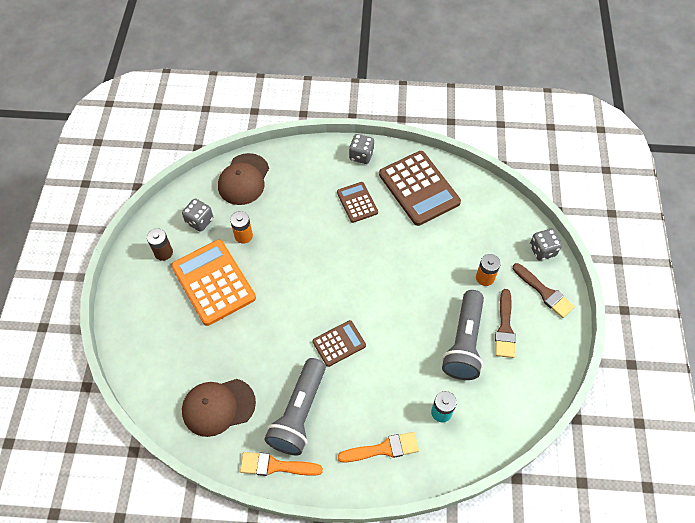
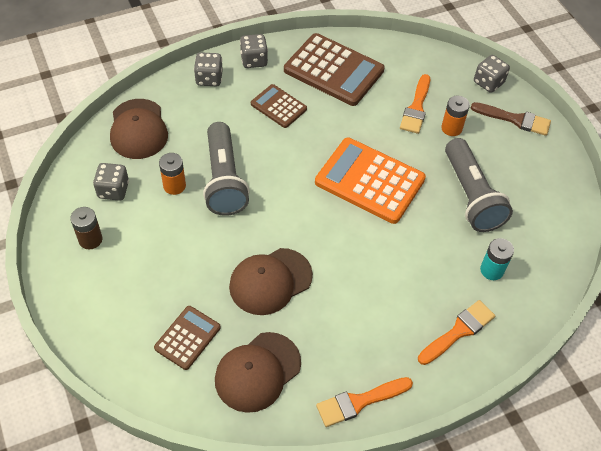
camera: 30 degrees left, 5 degrees down
(213, 282) = (170, 246): orange calculator -> orange calculator (370, 181)
(267, 342) = (270, 281): none -> brown cap
(299, 413) = (350, 337): grey flashlight -> grey flashlight (224, 179)
(318, 158) = (209, 79): none -> grey dice
(339, 343) = (348, 250): brown calculator -> brown calculator (187, 338)
(467, 247) = (416, 107): none -> orange brush
(505, 327) = (499, 166): brown brush -> none

